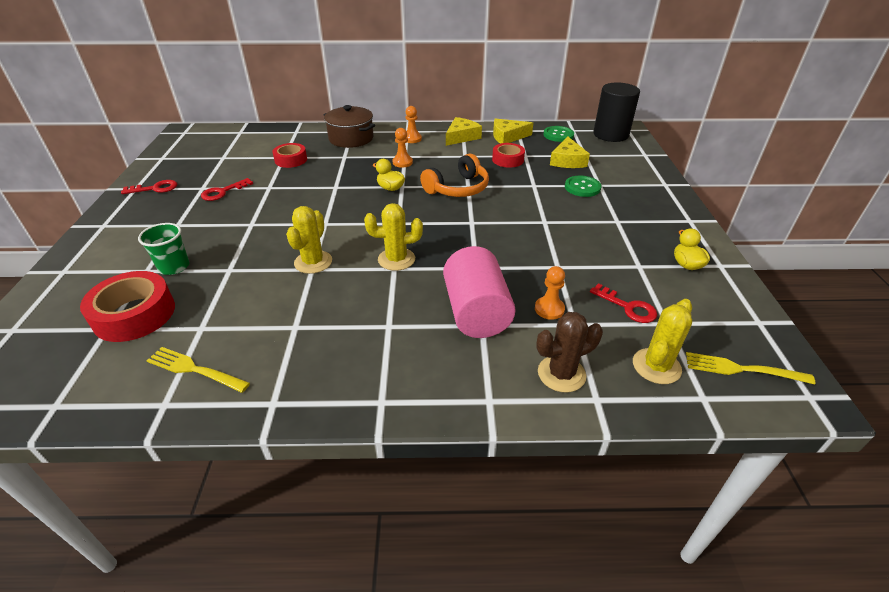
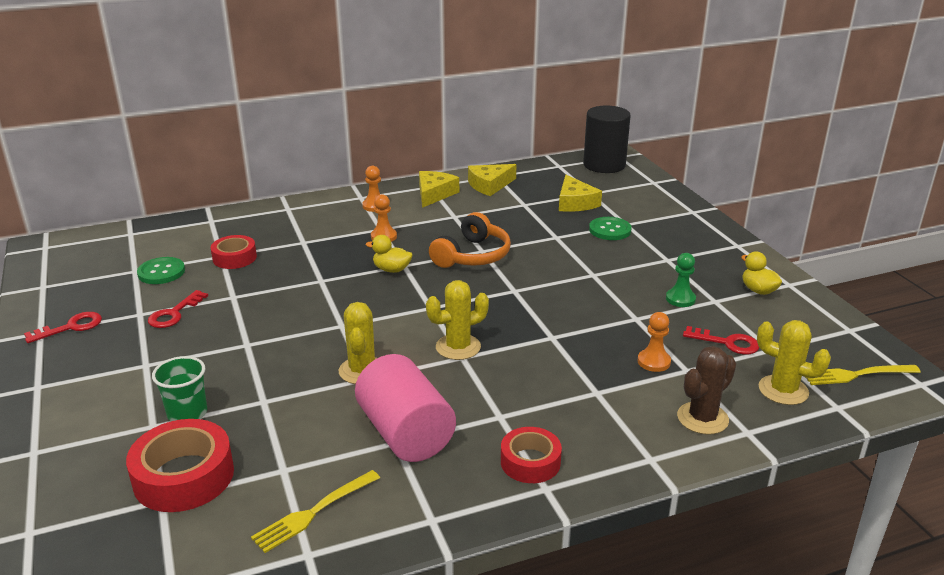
camera: 20 degrees left, 10 degrees down
(195, 369) = (314, 512): yellow fork -> yellow fork turned 45 degrees counterclockwise
(351, 138) = (294, 218): brown pot -> none
(476, 312) = (582, 381): pink cylinder -> pink cylinder (405, 433)
(508, 160) = (507, 213): red tape -> red tape (530, 462)
(558, 135) = (546, 174): green button -> green button (161, 272)
(608, 258) = (680, 299): none -> green pawn
(656, 366) = (783, 390): yellow cactus -> yellow cactus turned 75 degrees counterclockwise

